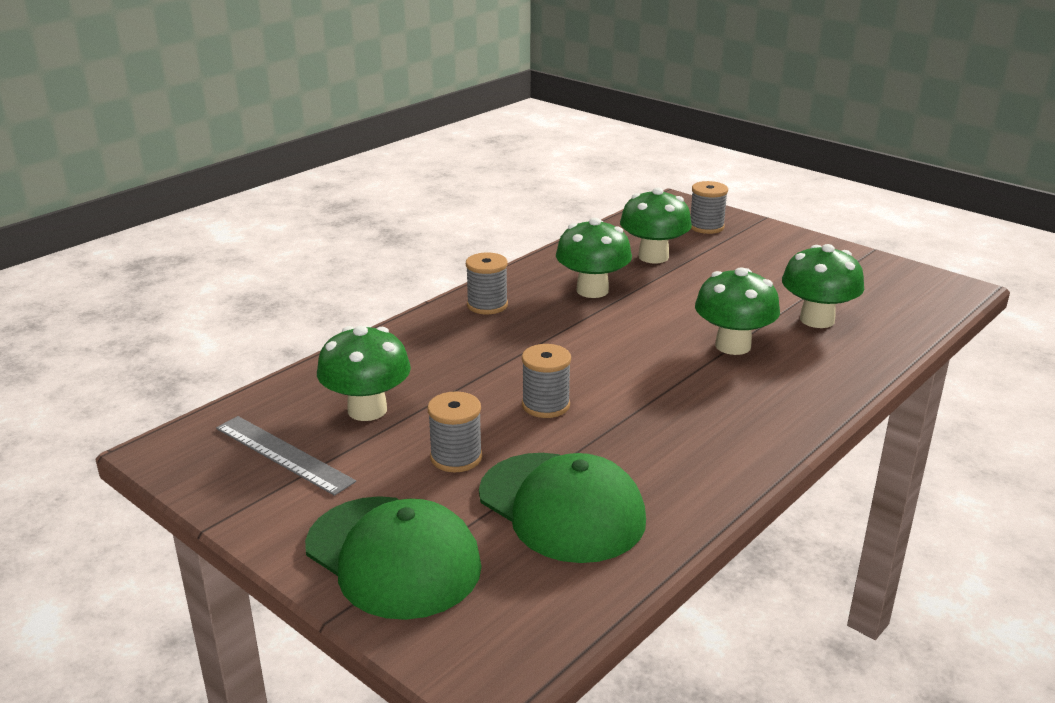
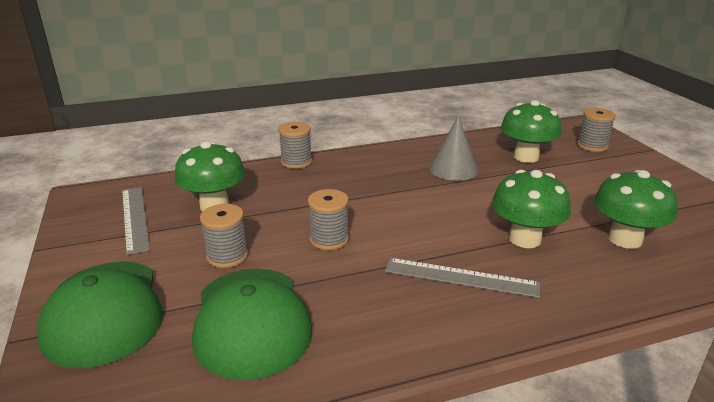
camera: 30 degrees right, 0 degrees up
(487, 305) = (368, 160): grey spool -> grey spool (296, 162)
(592, 290) = (453, 169): green mushroom -> grey cone
(712, 400) = (461, 277): none -> grey ruler

